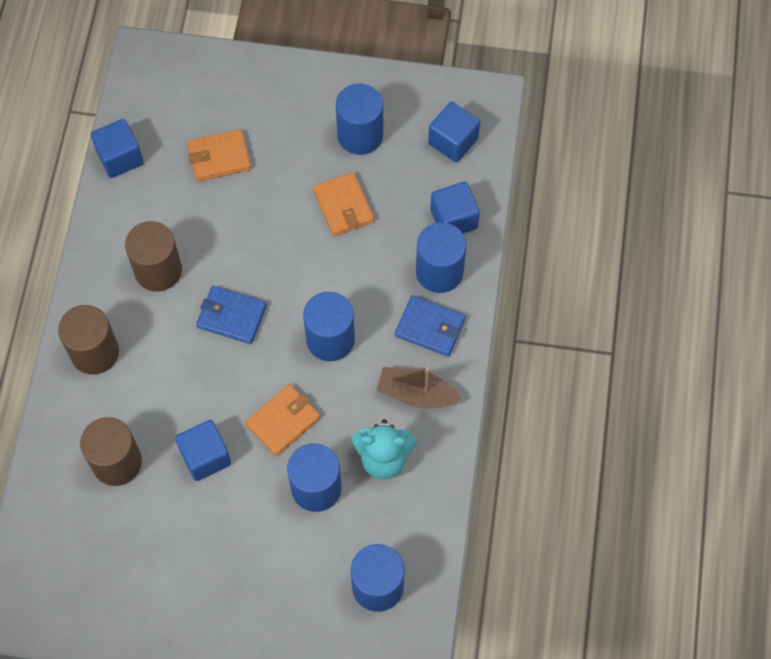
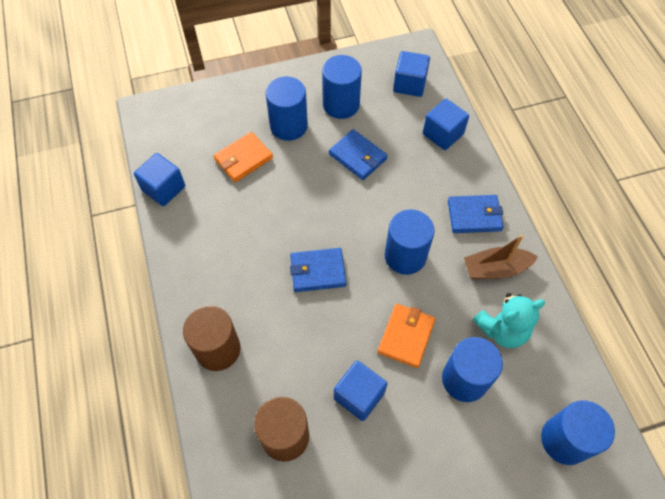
camera: 25 degrees left, 5 degrees down
(158, 270) = (238, 260): brown cylinder -> none
(343, 206) = (357, 156): orange wallet -> blue wallet
(439, 271) = (455, 174): blue cylinder -> blue cylinder (288, 126)

